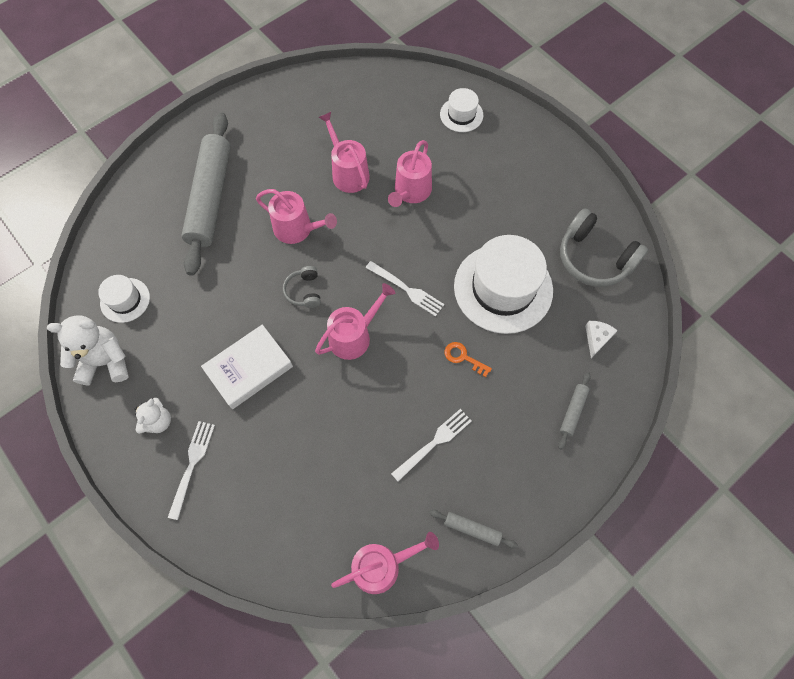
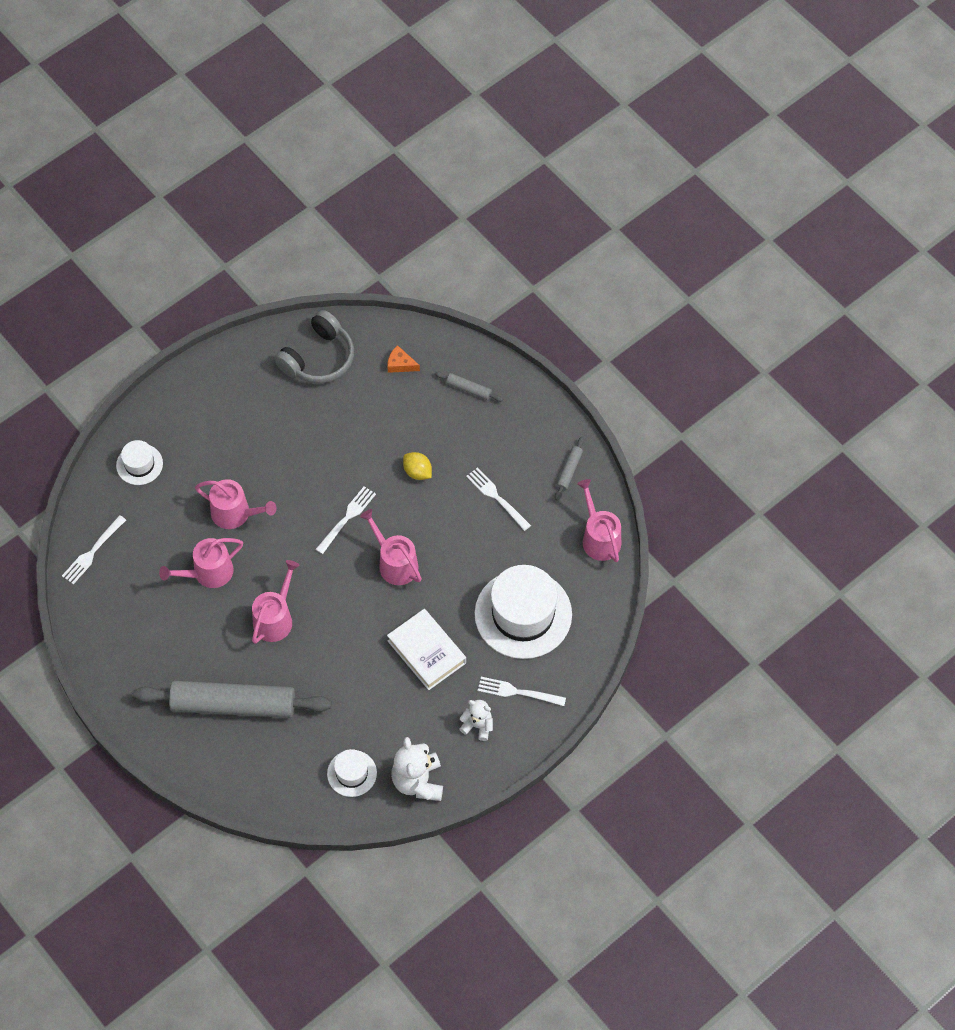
camera: 90 degrees left, 5 degrees down
(304, 291) = (346, 608): grey headphones -> none
(372, 86) = (93, 552): none -> white fork
(463, 357) = (417, 472): orange key -> yellow lemon
(503, 288) = (348, 436): white hat -> white hat (523, 614)
(596, 338) = (400, 364): white cheese -> orange cheese

